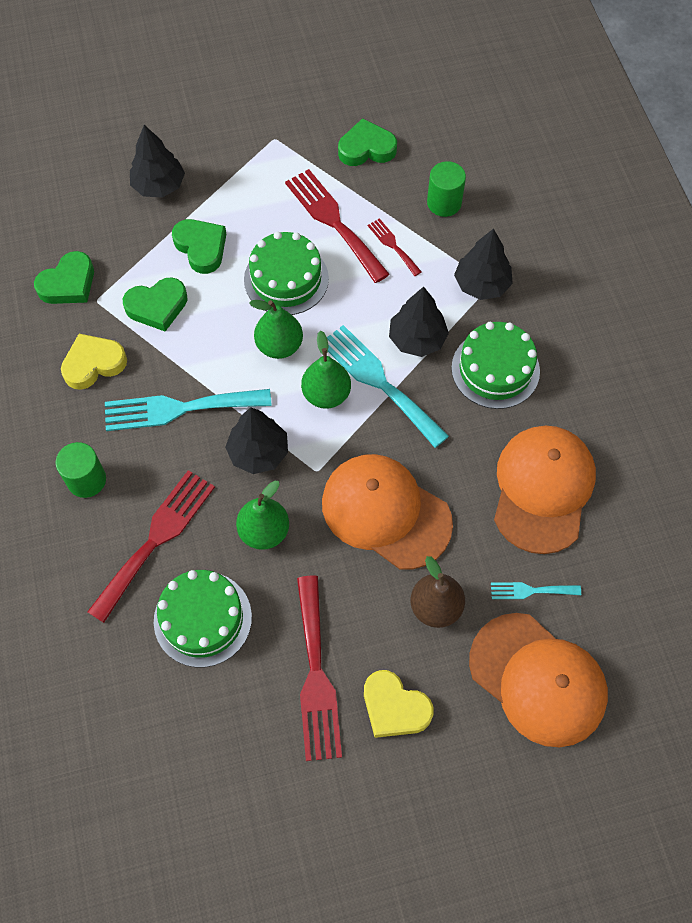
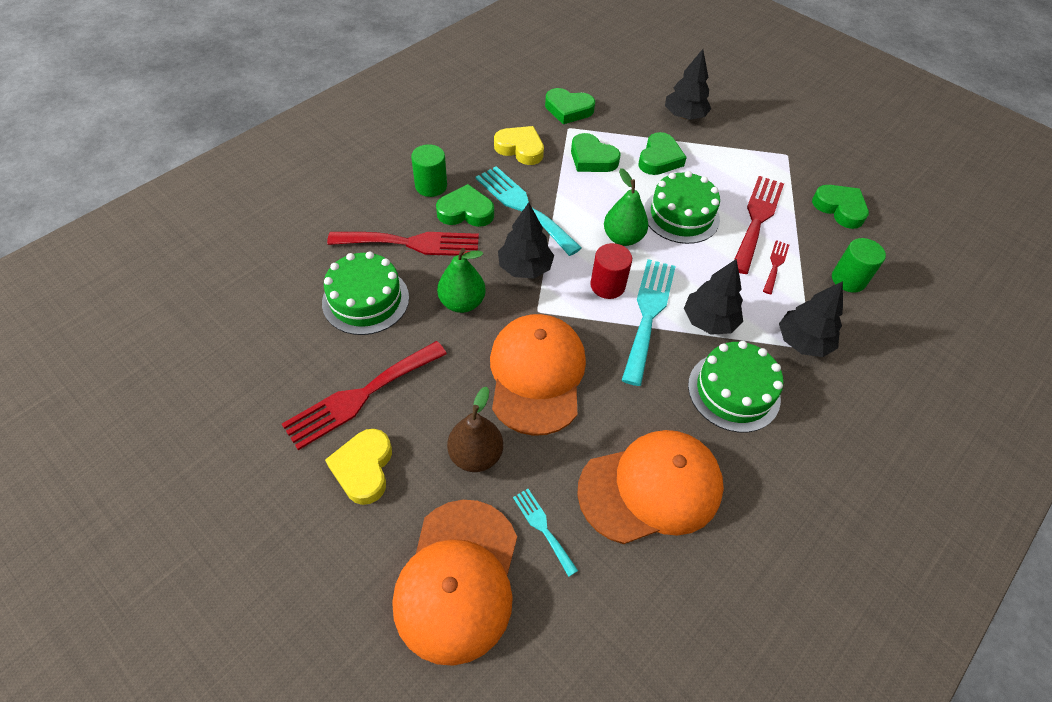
camera: 55 degrees right, 10 degrees down
(147, 465) = (465, 211): none -> green heart
(326, 394) = (607, 285): green pear -> red cylinder

